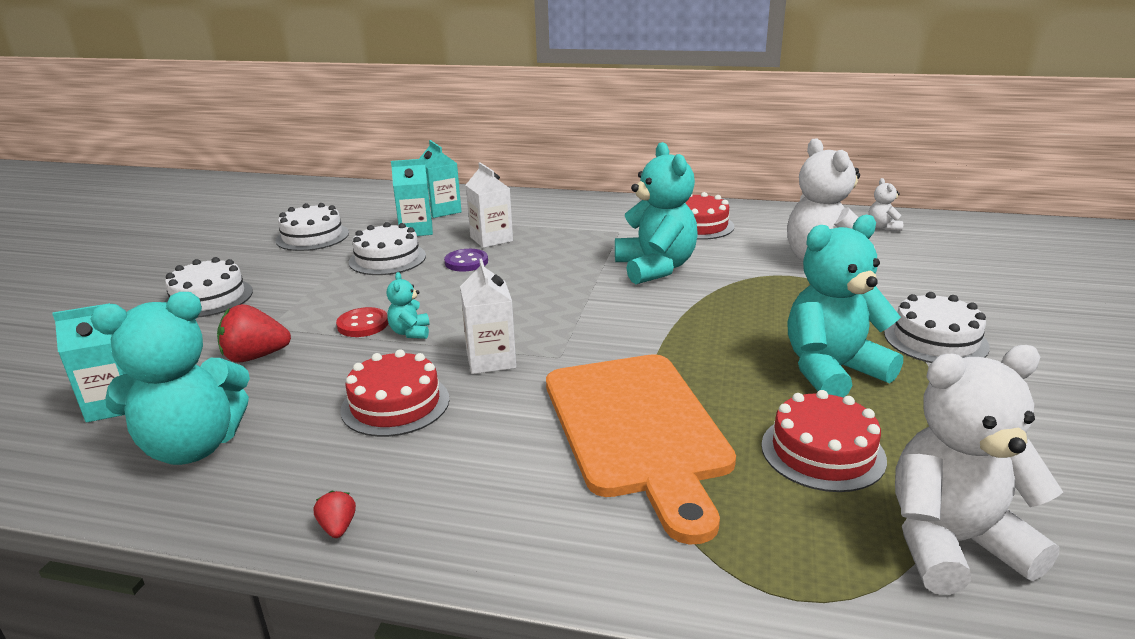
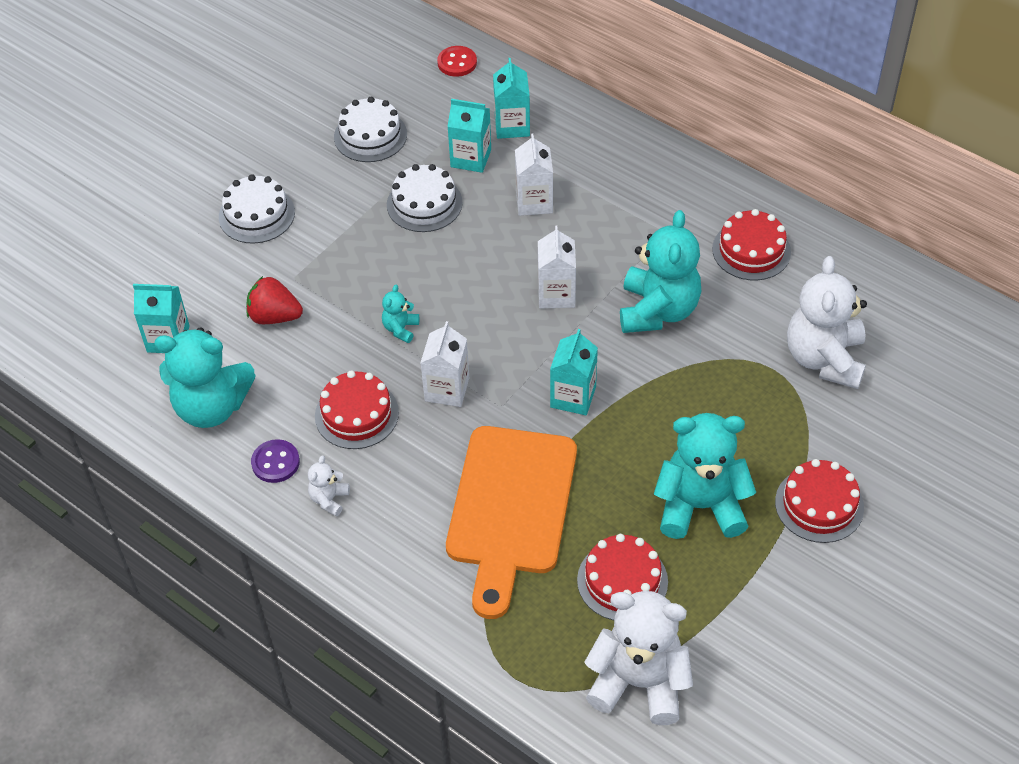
camera: 25 degrees right, 25 degrees up
(338, 527) = (281, 517): red strawberry -> none
(363, 324) = (367, 303): red button -> red button (457, 63)
(466, 262) = (492, 236): purple button -> purple button (275, 462)
(554, 279) = (556, 294): none -> white carton
(628, 333) = (573, 397): none -> turquoise carton
(882, 227) = (939, 323): white teddy bear -> white teddy bear (329, 499)
(935, 340) = (819, 505): white cake -> red cake

